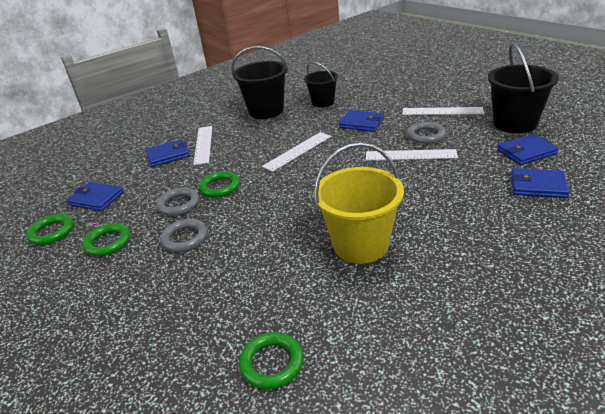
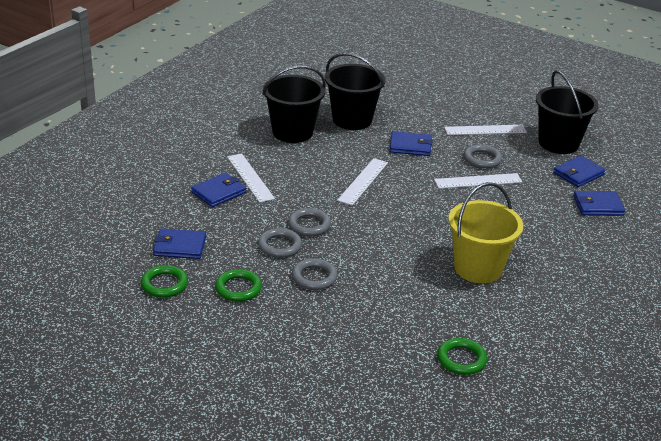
camera: 25 degrees left, 0 degrees up
(220, 187) = (309, 225): green ring -> grey ring
(323, 102) = (352, 120): black bucket -> black bucket, size x1.56

